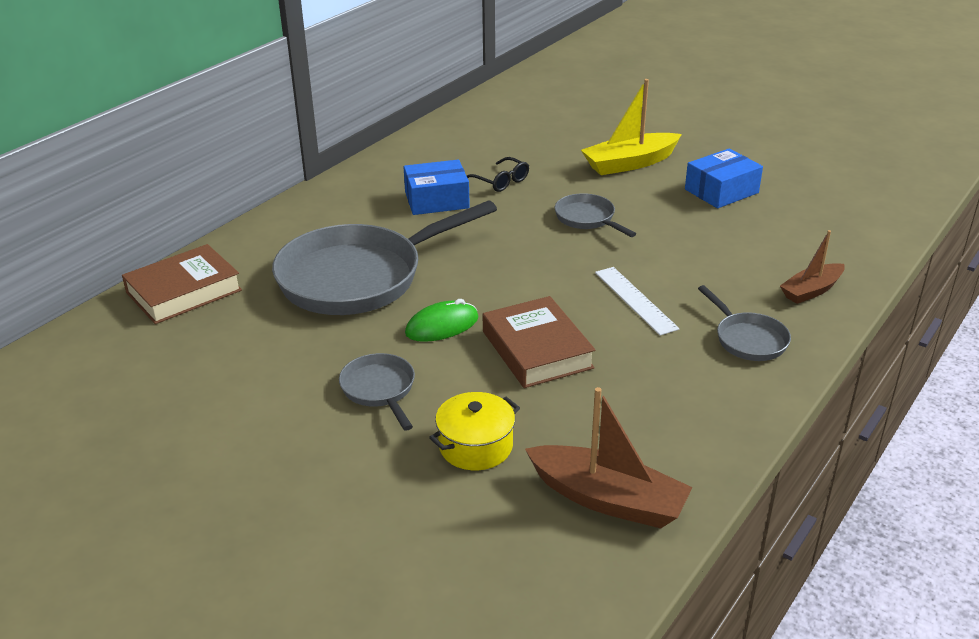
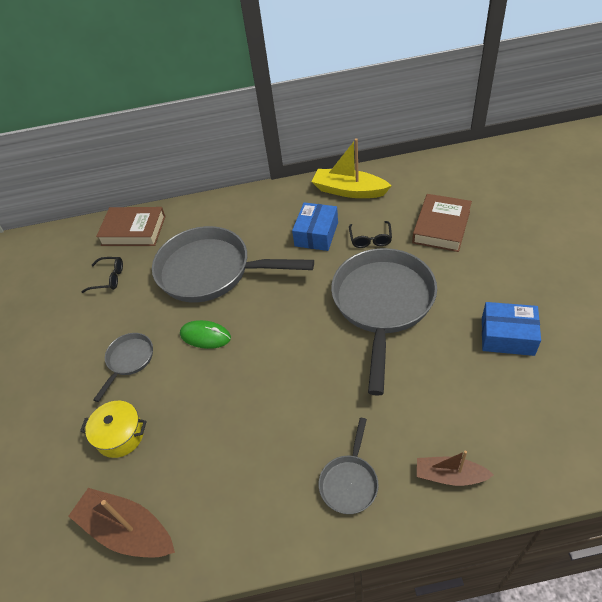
camera: 50 degrees right, 15 degrees up
(223, 344) = (109, 278): none -> black glasses
(436, 200) = (316, 234): blue box -> blue box turned 75 degrees clockwise
(536, 349) = (226, 391): brown book -> brown book (441, 227)
(587, 219) = (382, 304): grey pan -> grey pan, size x2.19
(608, 499) = (127, 530): brown boat -> brown boat turned 135 degrees clockwise
(629, 163) = (473, 270): yellow boat -> yellow boat (349, 191)
(635, 300) = (325, 394): white ruler -> none

